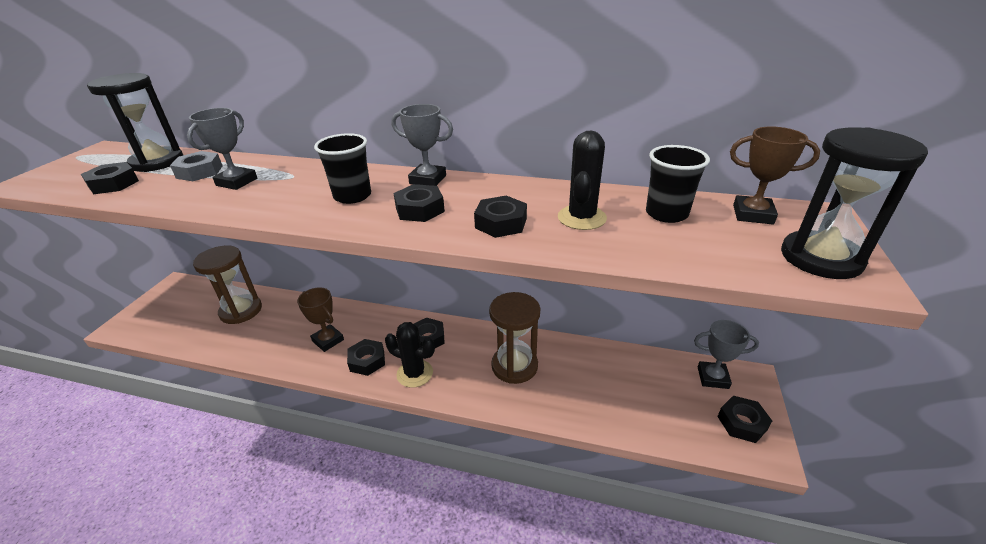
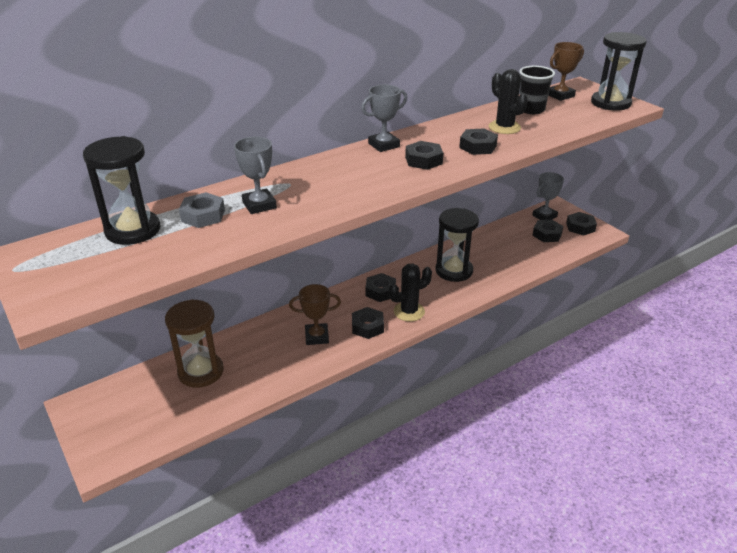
camera: 50 degrees left, 0 degrees up
(114, 184) = (153, 257): black nut -> black nut (547, 234)
(352, 196) = (366, 173): black cup -> none
(514, 366) = (454, 271): brown hourglass -> black hourglass

